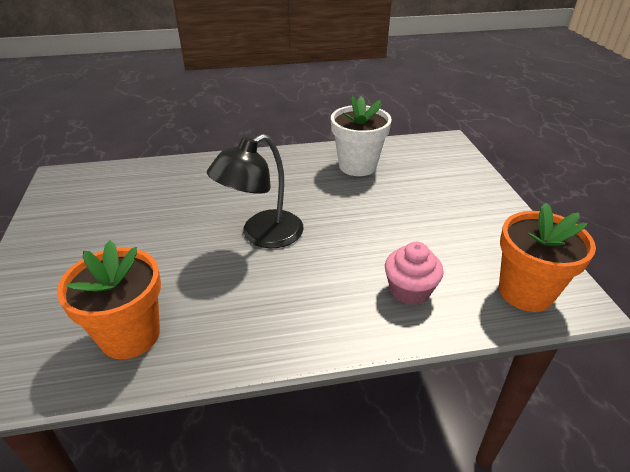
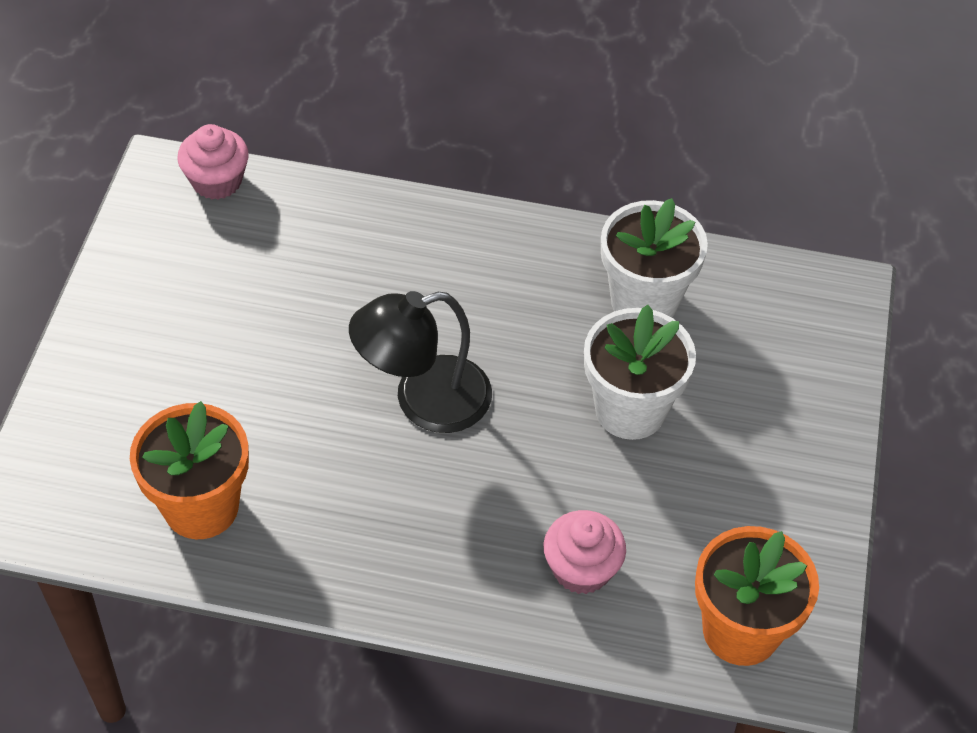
camera: 20 degrees right, 15 degrees up
(95, 173) = (217, 181): none -> pink cupcake
(382, 208) = (630, 410): none -> white flower pot

